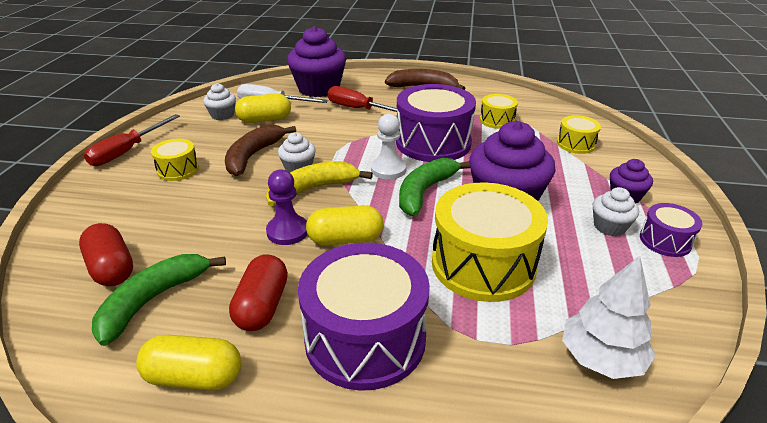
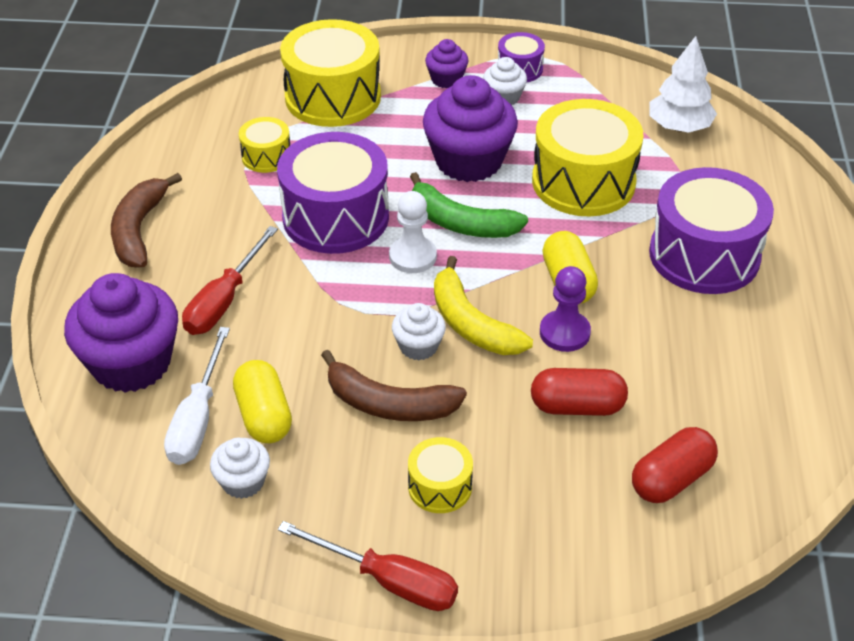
camera: 95 degrees left, 10 degrees up
(153, 300) = (708, 421): green banana -> none
(194, 377) = (786, 358): yellow capsule -> none
(262, 306) = (688, 331): red capsule -> red capsule (577, 406)
(575, 144) = (333, 97): yellow drum -> yellow drum, size x2.04

